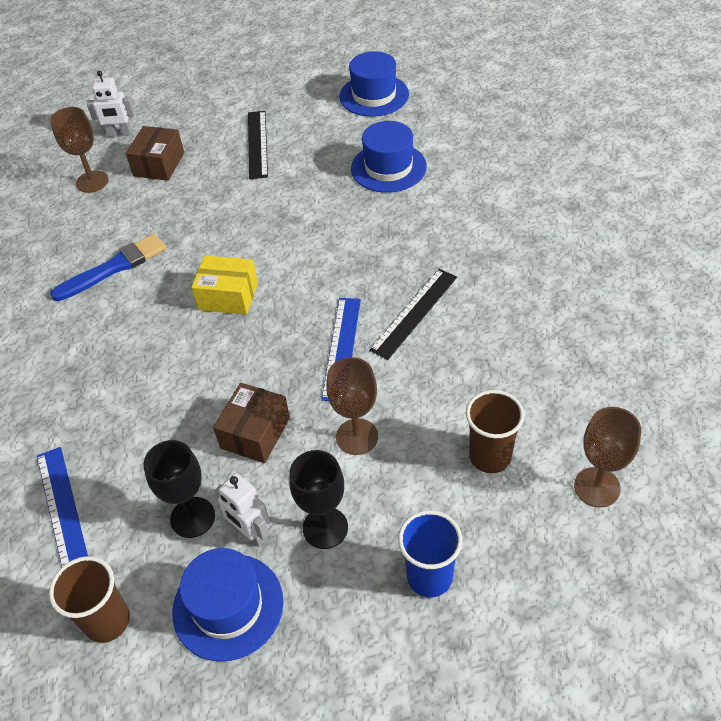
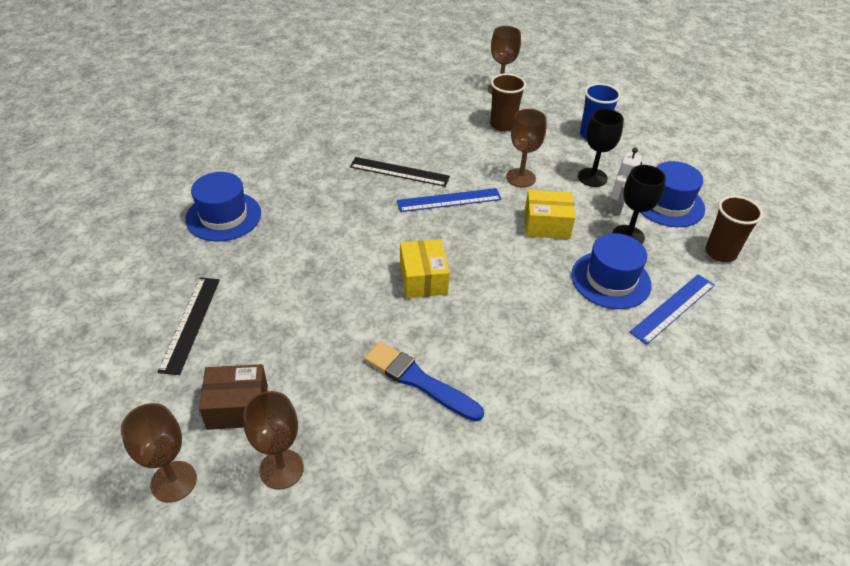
camera: 115 degrees left, 5 degrees down
(119, 134) = (173, 481): white robot -> brown goblet
(255, 433) = (546, 225): brown box -> yellow box
(257, 144) = (190, 323): black ruler -> black ruler turned 60 degrees counterclockwise
(374, 95) = (97, 249): blue hat -> blue hat (610, 280)

